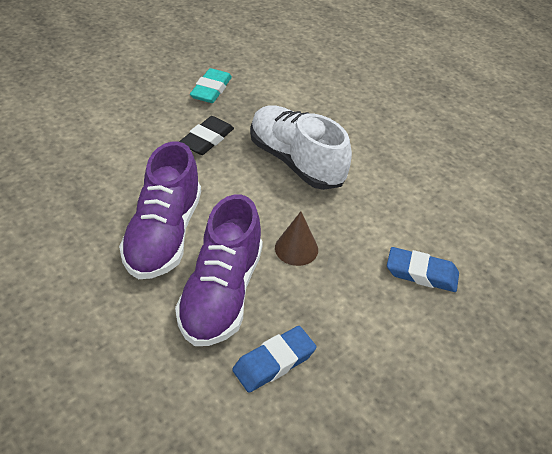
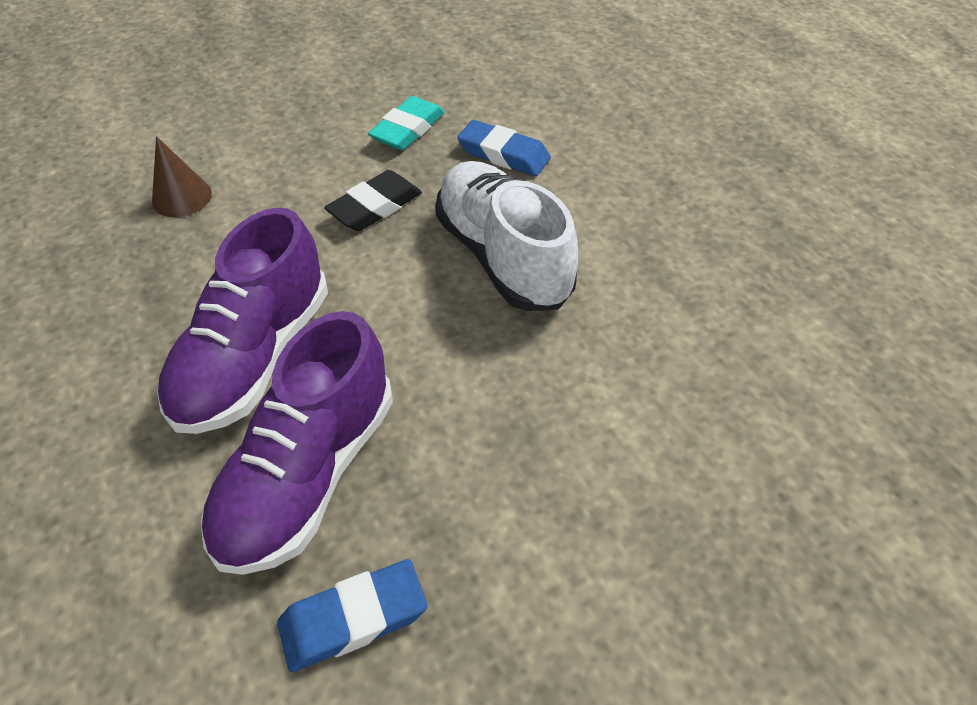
camera: 15 degrees right, 5 degrees up
(296, 248) = (457, 408): brown cone -> brown cone (182, 197)
(421, 273) = (662, 485): blue eraser -> blue eraser (503, 154)

